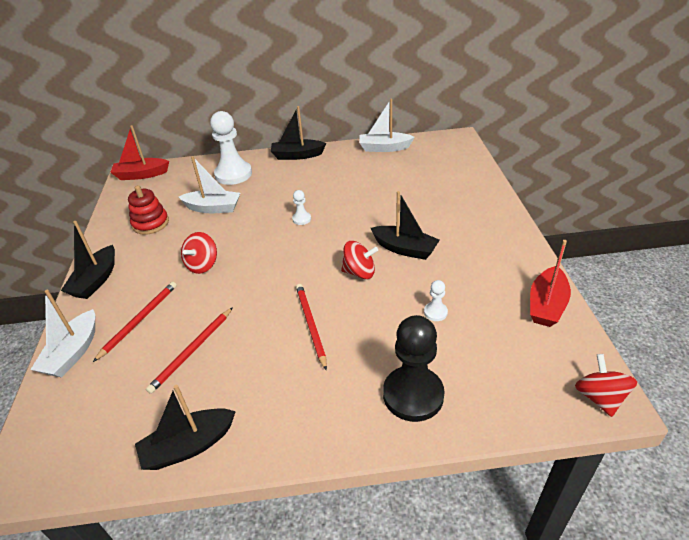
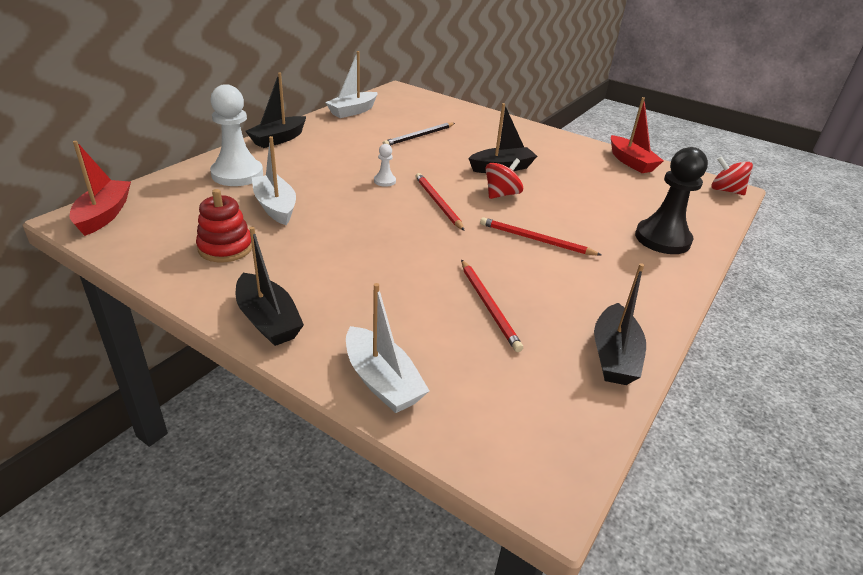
camera: 55 degrees left, 5 degrees down
(139, 320) = (394, 318): red pencil -> red pencil (438, 203)
(141, 175) = (104, 215): red boat -> red boat turned 150 degrees clockwise
(202, 265) = (363, 250): red spinning top -> none
(213, 208) = (275, 207): white boat -> white boat turned 75 degrees counterclockwise
(393, 190) = (419, 136): none -> black pencil
(435, 312) = (589, 193): white pawn -> none

